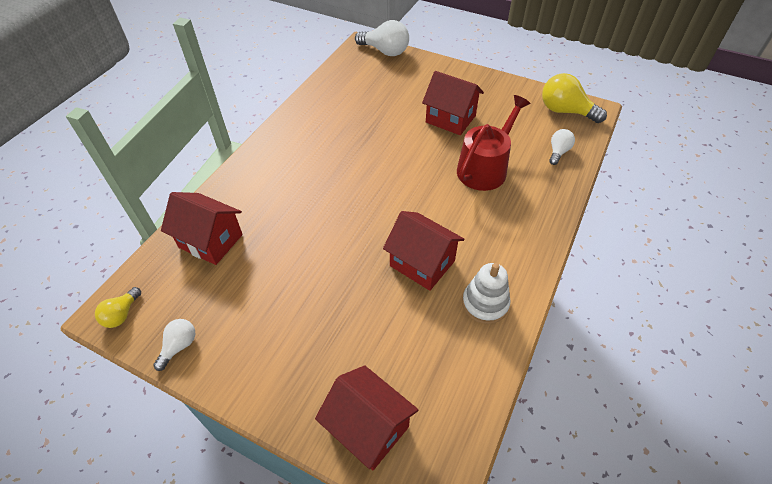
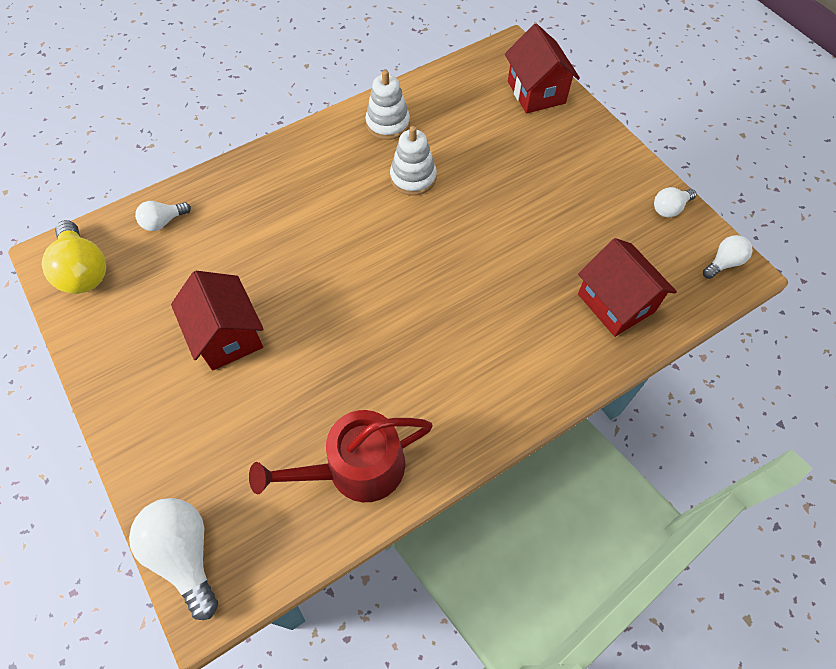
camera: 150 degrees left, 10 degrees up
(122, 314) = (723, 263): yellow light bulb -> white light bulb
(422, 263) = (413, 178): red house -> white stacking toy
(485, 168) = (260, 243): red watering can -> red watering can (356, 468)

